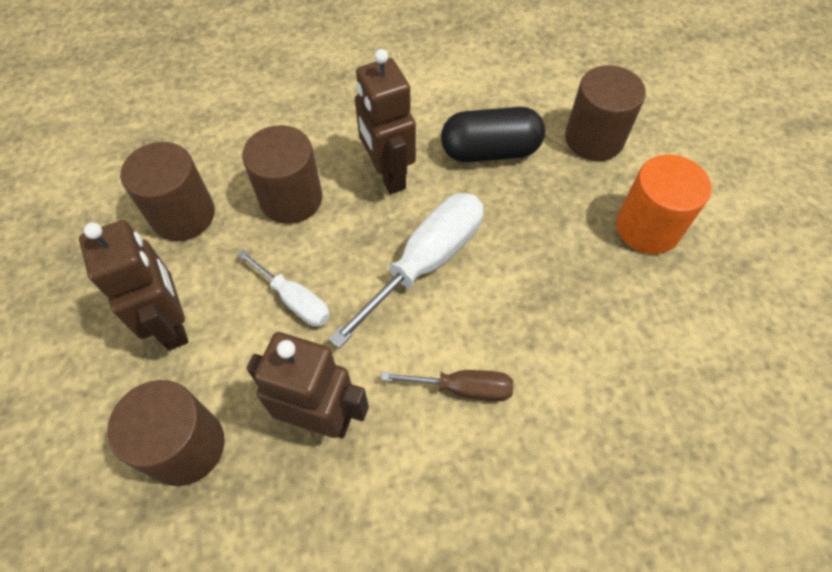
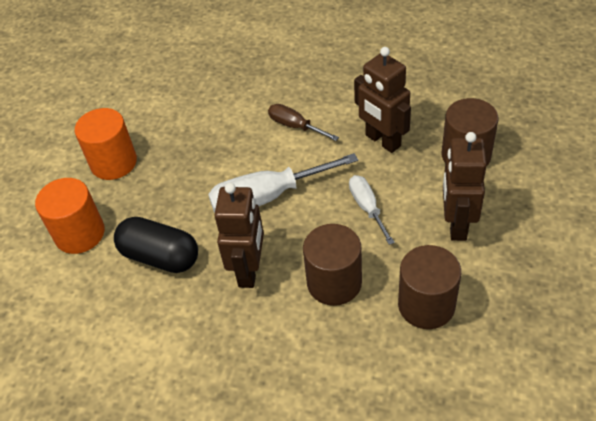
camera: 145 degrees left, 10 degrees down
(594, 139) = (80, 233): brown cylinder -> orange cylinder

